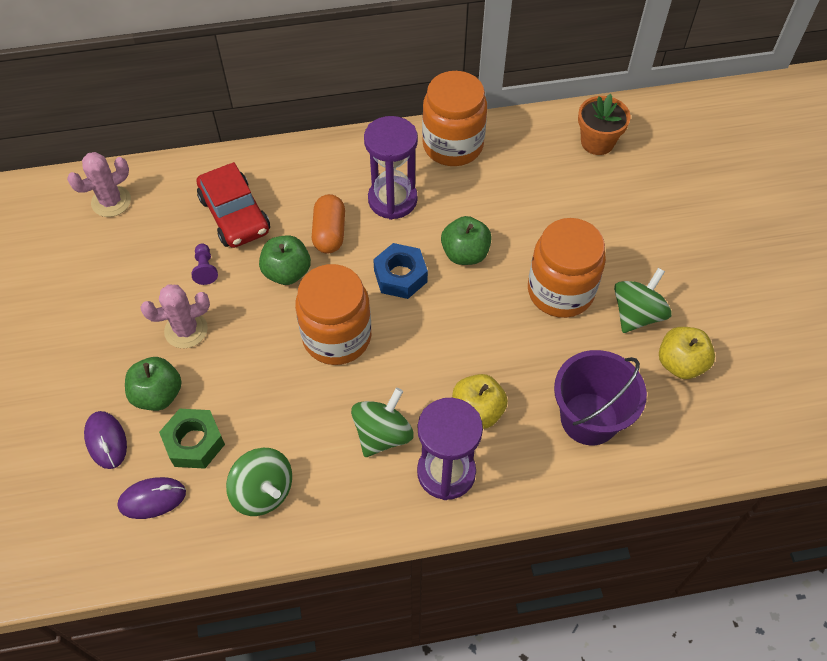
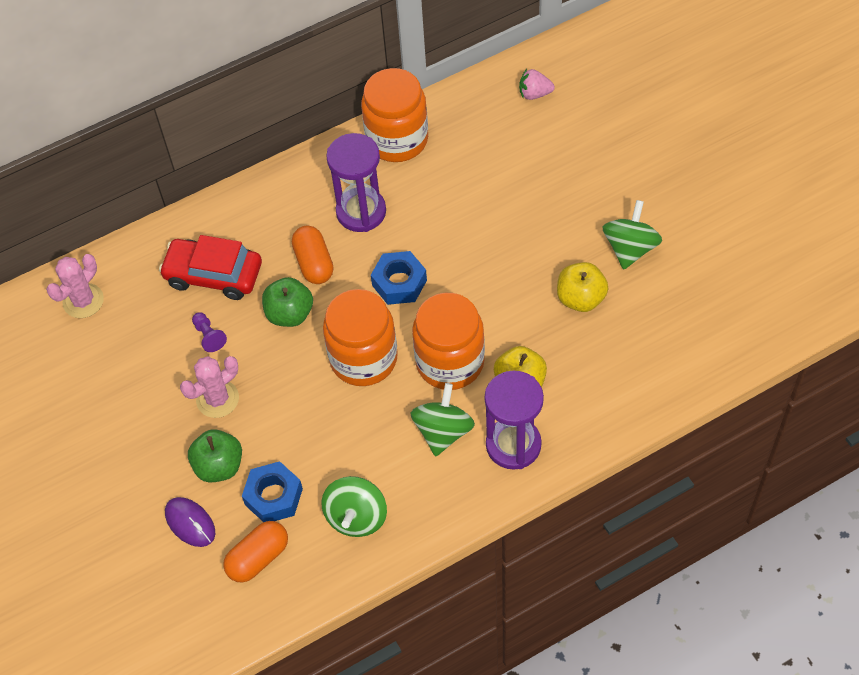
camera: 15 degrees left, 0 degrees up
(152, 499) = (258, 558): purple mouse -> orange capsule
(194, 443) = (273, 497): green nut -> blue nut
(235, 215) = (213, 275): red car -> red car turned 150 degrees clockwise
(263, 491) = (356, 517): green spinning top -> green spinning top turned 75 degrees clockwise
(465, 253) = (451, 242): green apple -> none
(560, 291) = (553, 249): orange jar -> orange jar (450, 362)
(589, 418) = (621, 356): purple bucket -> none
(597, 142) = (534, 94): orange flower pot -> pink strawberry
(680, 363) = (684, 280): yellow apple -> yellow apple (580, 298)

